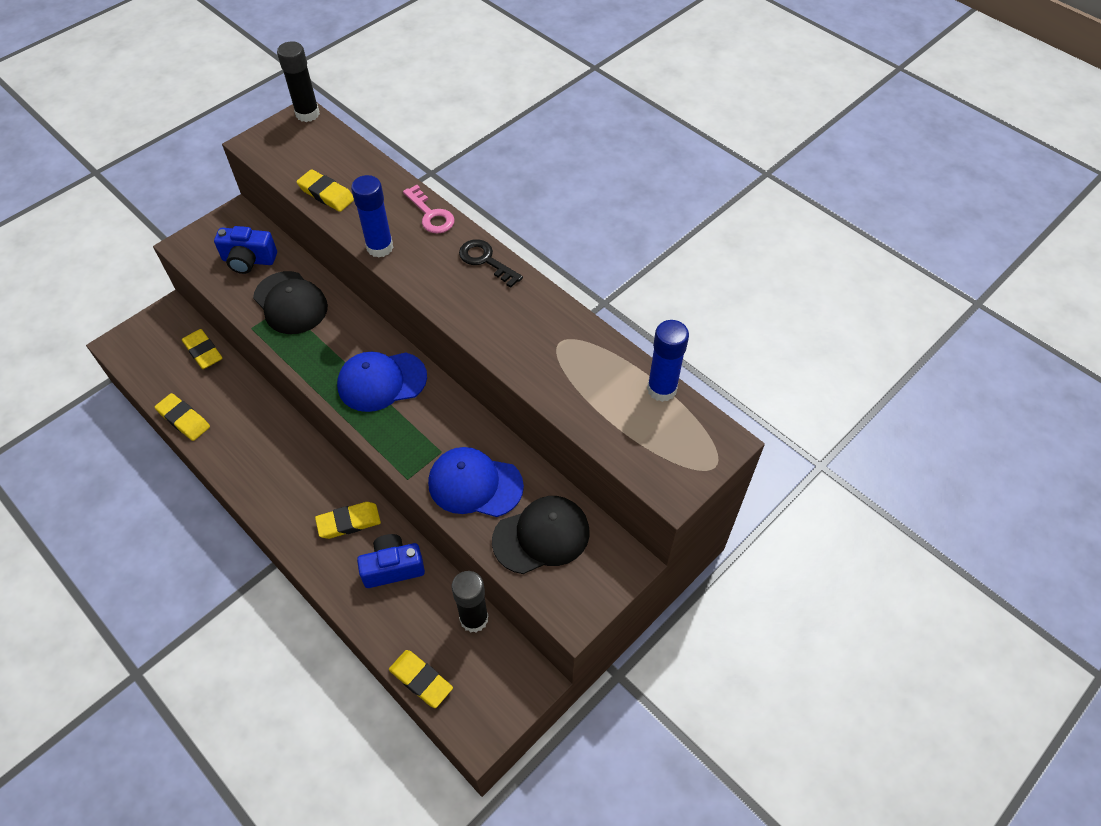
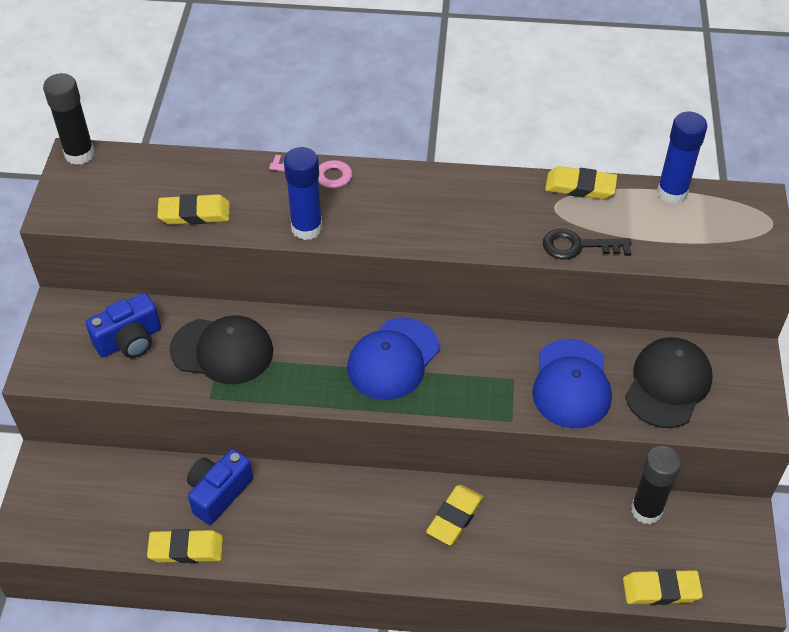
camera: 40 degrees left, 5 degrees down
(203, 351) = (129, 475): yellow eraser -> yellow eraser (580, 187)
(393, 567) = (536, 523): blue camera -> blue camera (218, 493)
(475, 484) = (571, 384): blue cap -> blue cap turned 60 degrees counterclockwise
(486, 260) = (415, 182): black key -> black key (578, 246)

